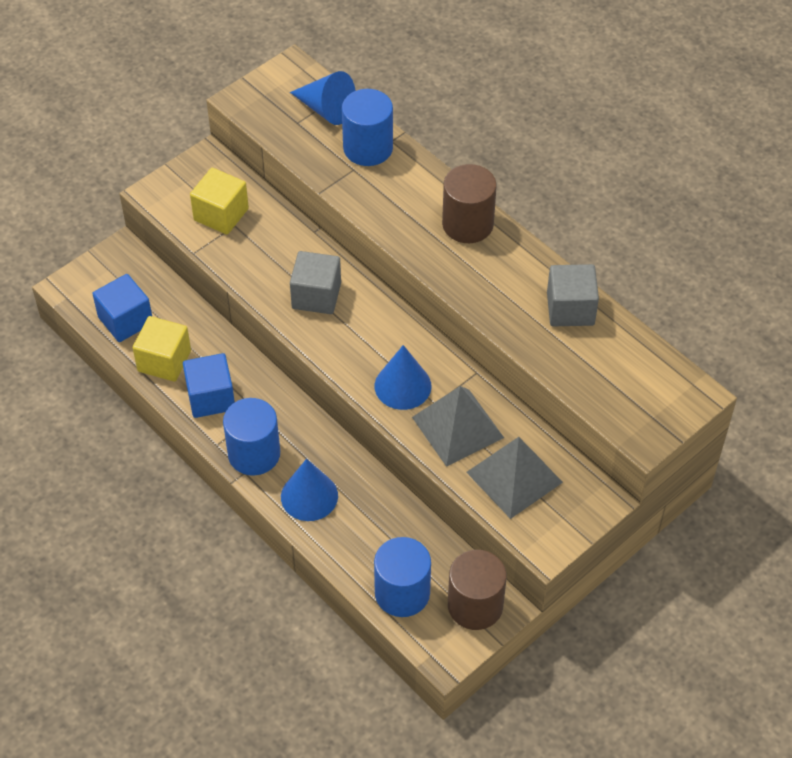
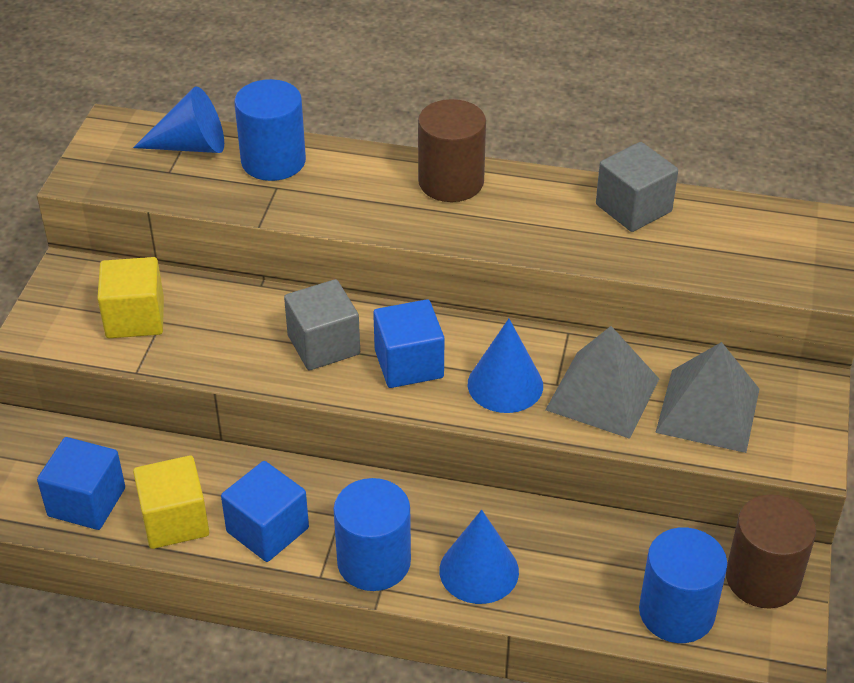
camera: 35 degrees left, 10 degrees down
(356, 338) = (409, 364): none -> blue cube

